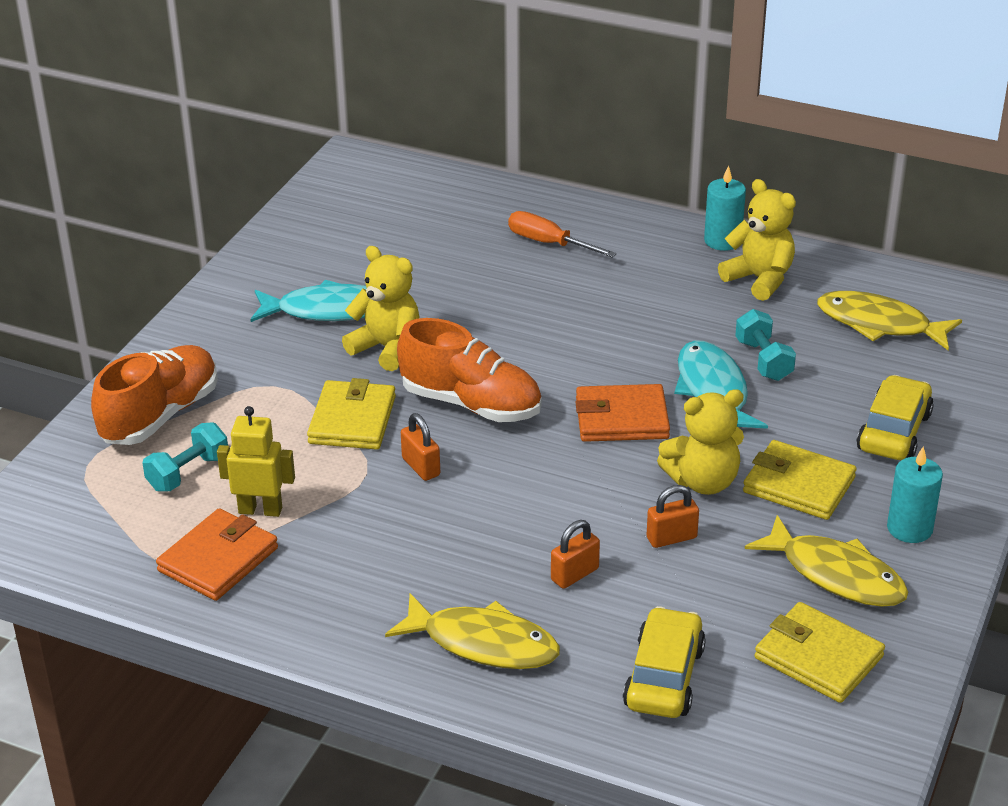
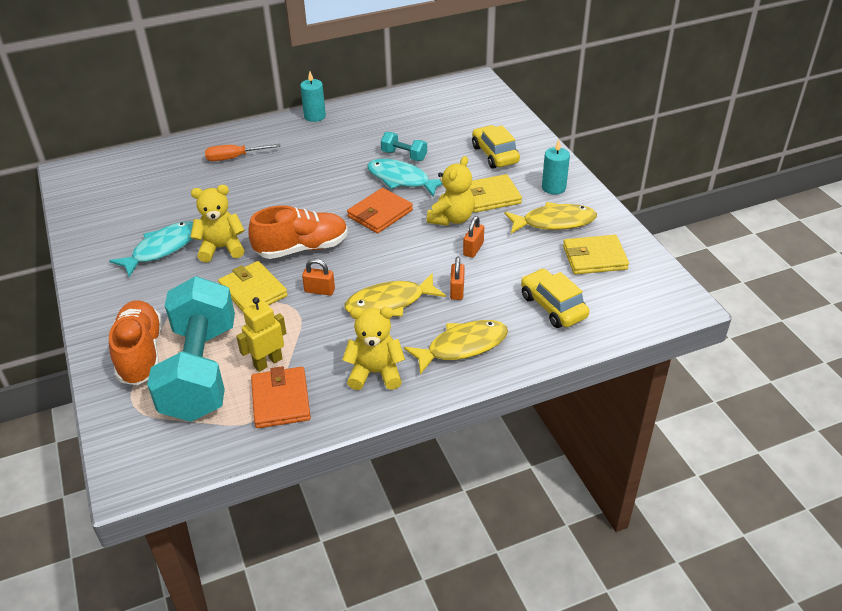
camera: 45 degrees left, 5 degrees up
(188, 473) = (200, 371): turquoise dumbbell -> turquoise dumbbell, size x2.43
(759, 279) = (354, 124): yellow teddy bear -> yellow teddy bear (375, 373)
(879, 324) = (429, 116): yellow fish -> yellow fish (390, 302)

